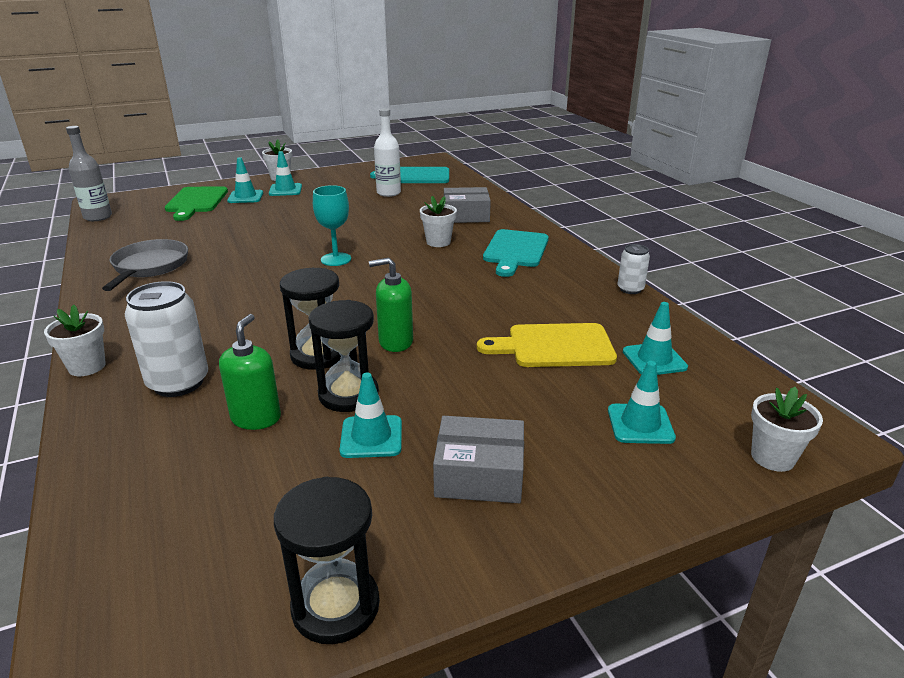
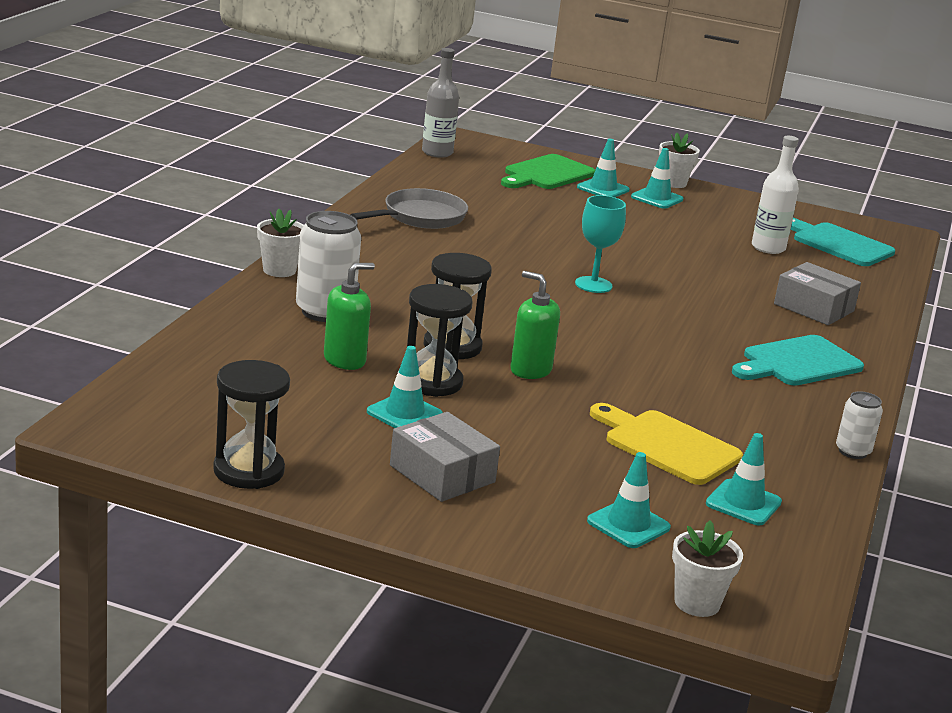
camera: 40 degrees right, 5 degrees down
(438, 242) = (728, 317): white flower pot -> none

